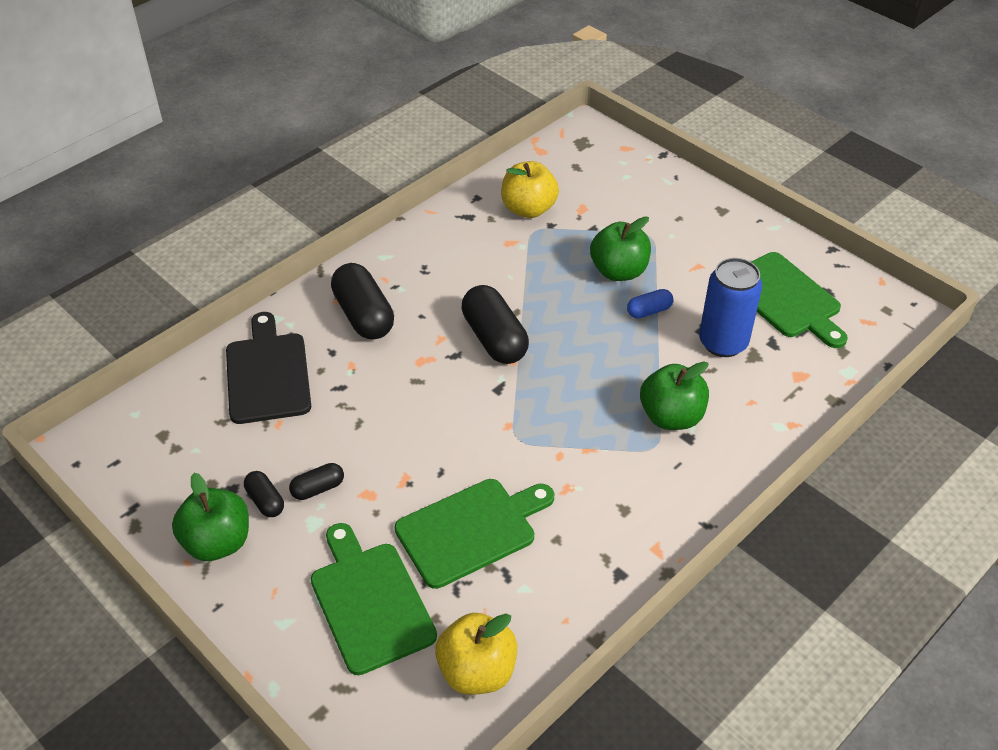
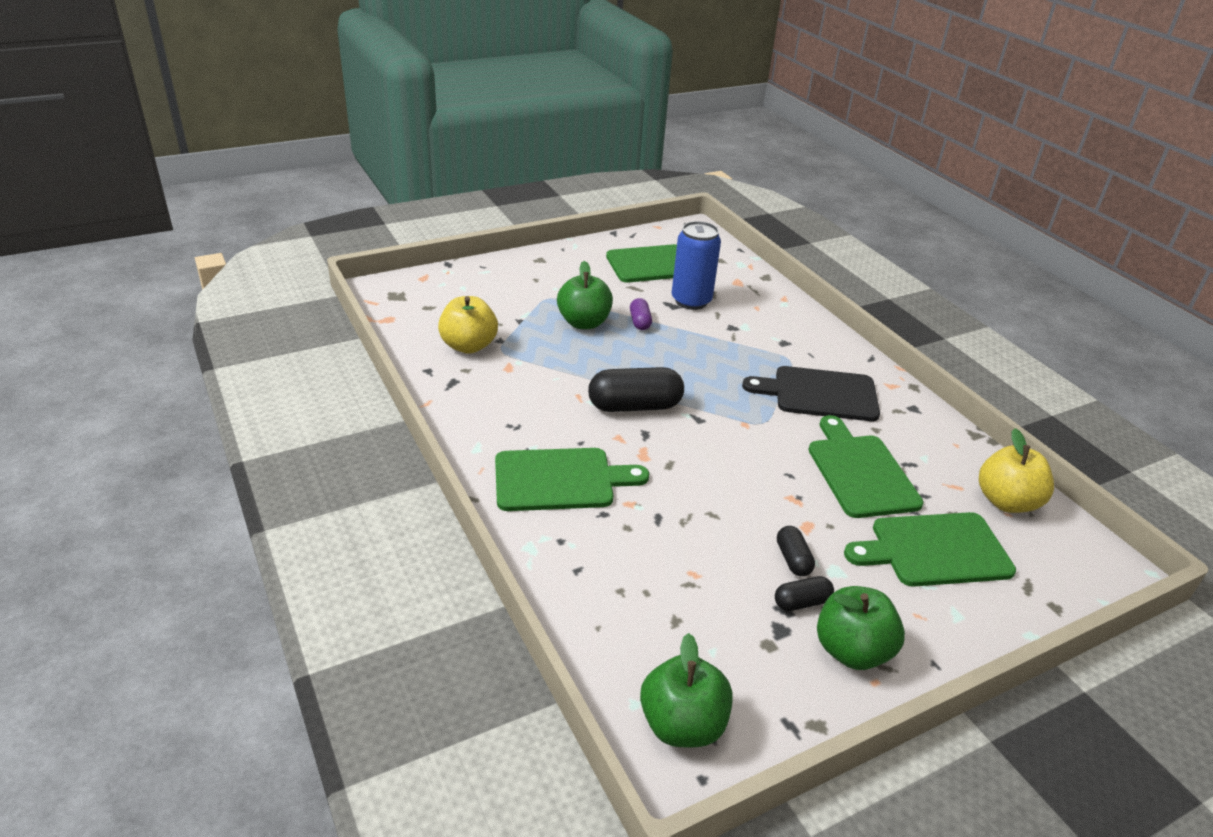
camera: 75 degrees left, 10 degrees down
(268, 374) = (615, 569): black cutting board -> black cutting board (819, 394)
(364, 315) = (560, 480): black capsule -> green cutting board
(649, 311) = (640, 322): blue capsule -> purple capsule
(671, 417) = (761, 343): green apple -> green apple (682, 725)

